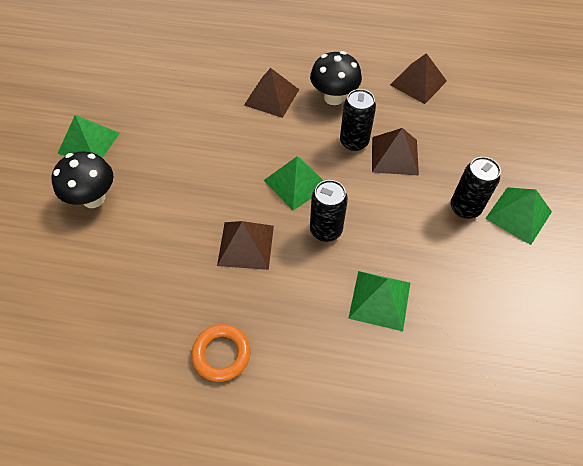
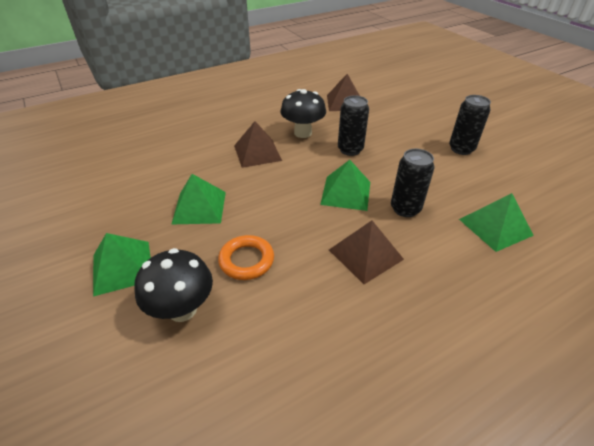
camera: 40 degrees left, 15 degrees down
(221, 354) = (457, 347): orange ring -> orange ring (246, 260)
(394, 155) = (385, 144): brown pyramid -> none
(518, 215) = (490, 137): green pyramid -> green pyramid (199, 207)

